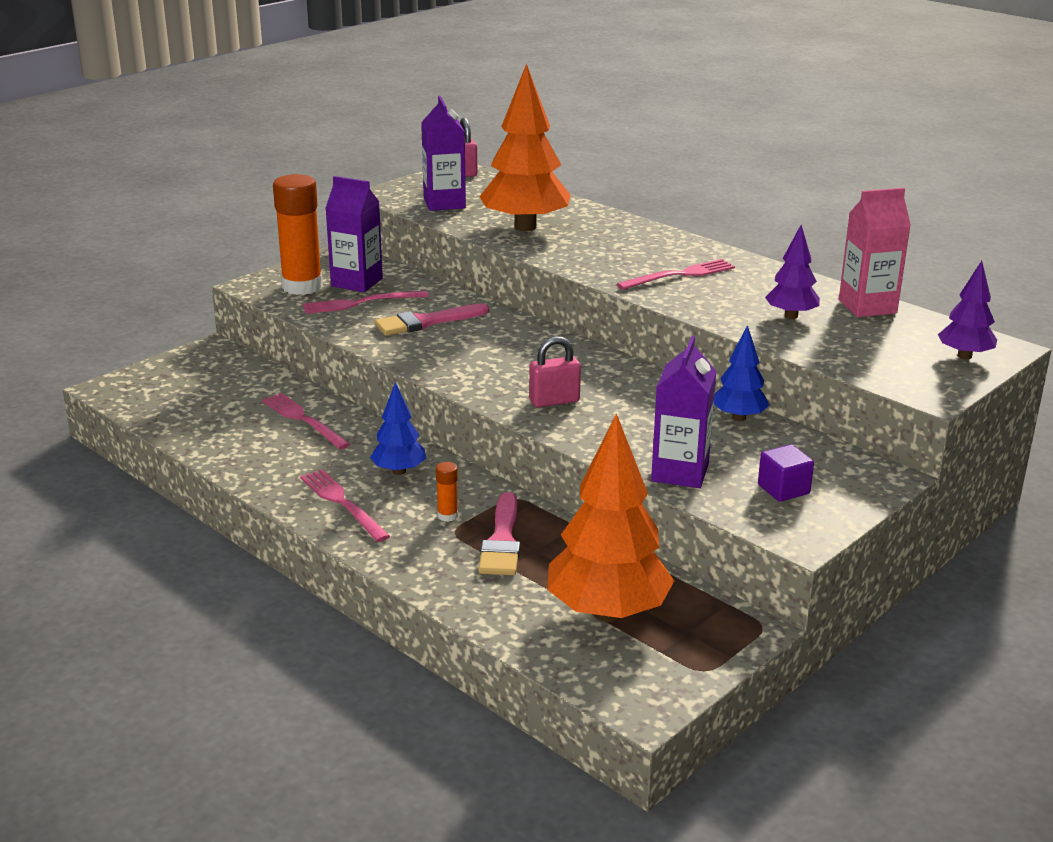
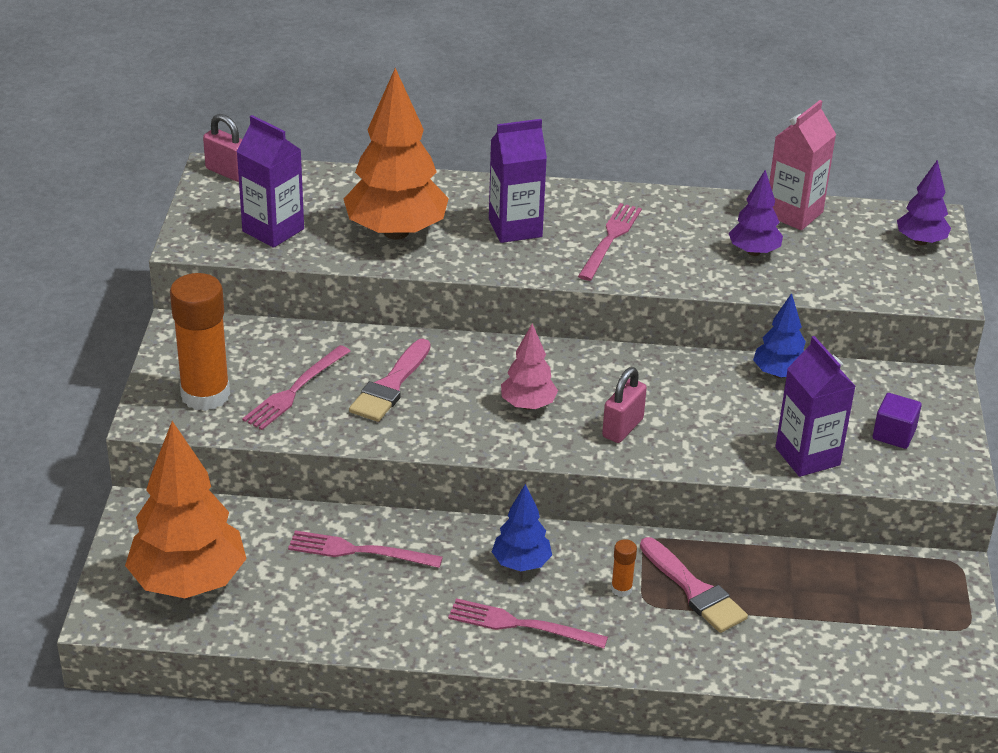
camera: 40 degrees left, 10 degrees up
(356, 282) = (252, 364): purple carton -> purple carton (515, 228)
(504, 364) = (528, 405): none -> pink tree
(607, 612) = (849, 614): orange tree -> orange tree (188, 582)

